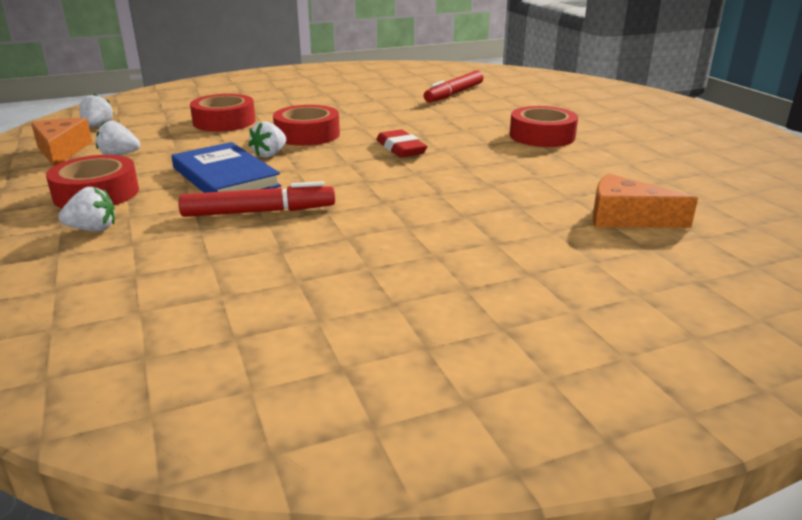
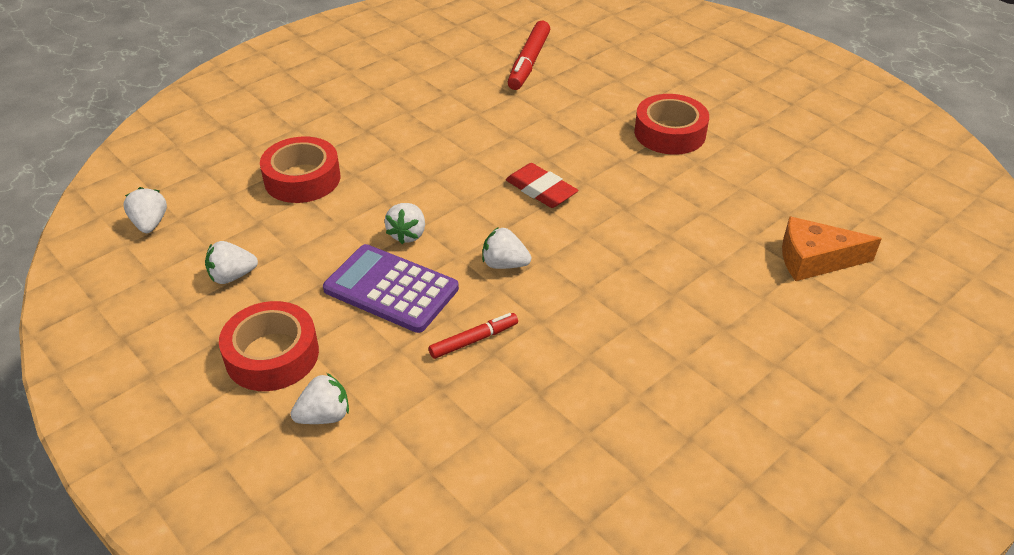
camera: 20 degrees left, 15 degrees up
(62, 151) = (152, 285): orange cheese -> none
(225, 177) = (391, 289): blue book -> purple calculator
(259, 212) = (474, 340): red marker -> red marker, size x0.60
(307, 134) = (421, 185): red tape -> none
(329, 178) = (504, 264): none -> white strawberry

